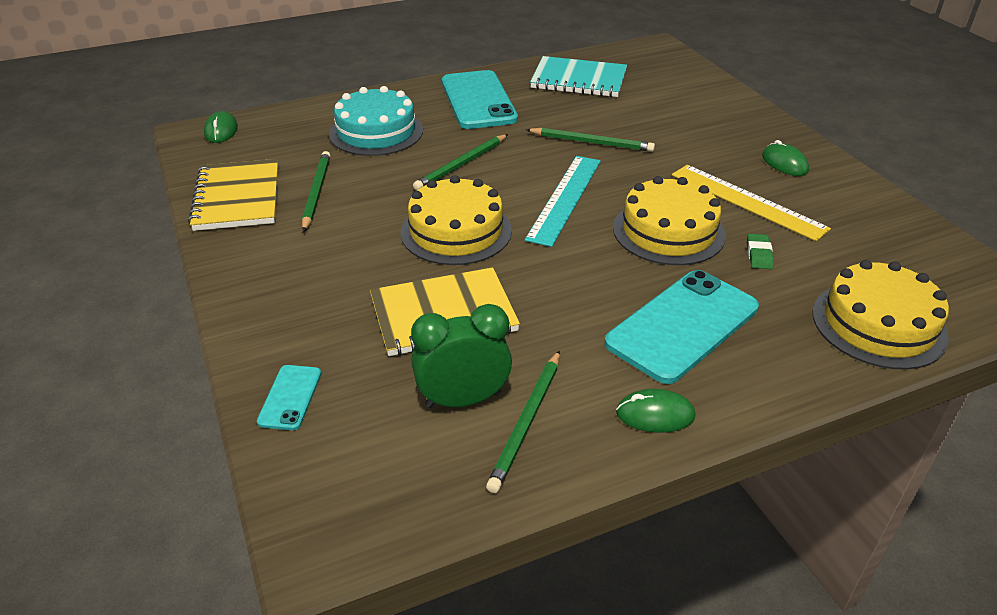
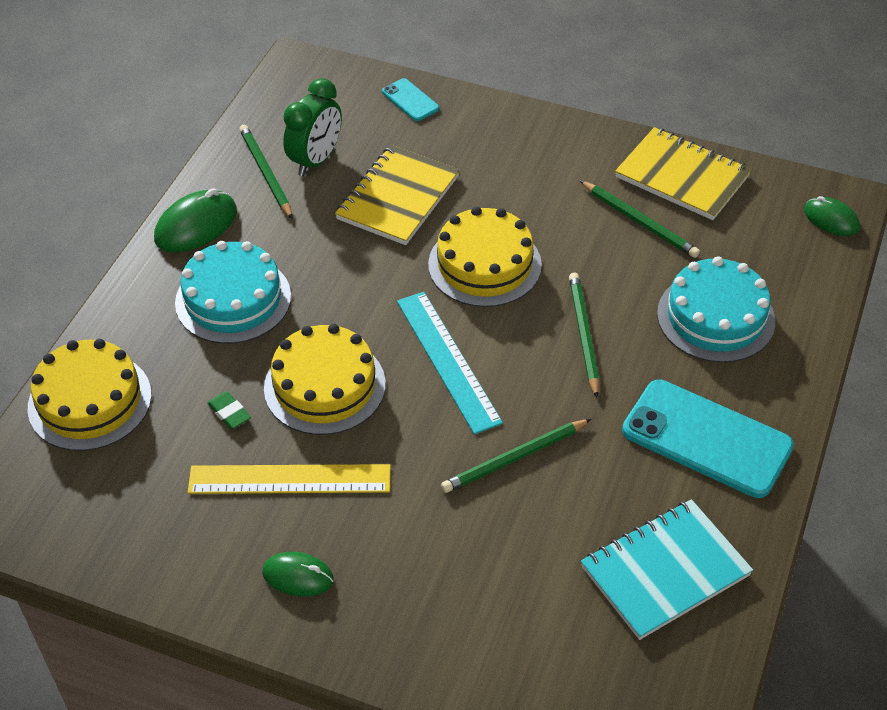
camera: 135 degrees right, 10 degrees up
(655, 414) = (196, 225): green mouse -> green mouse, size x1.55
(682, 325) = (233, 299): turquoise phone -> turquoise cake

